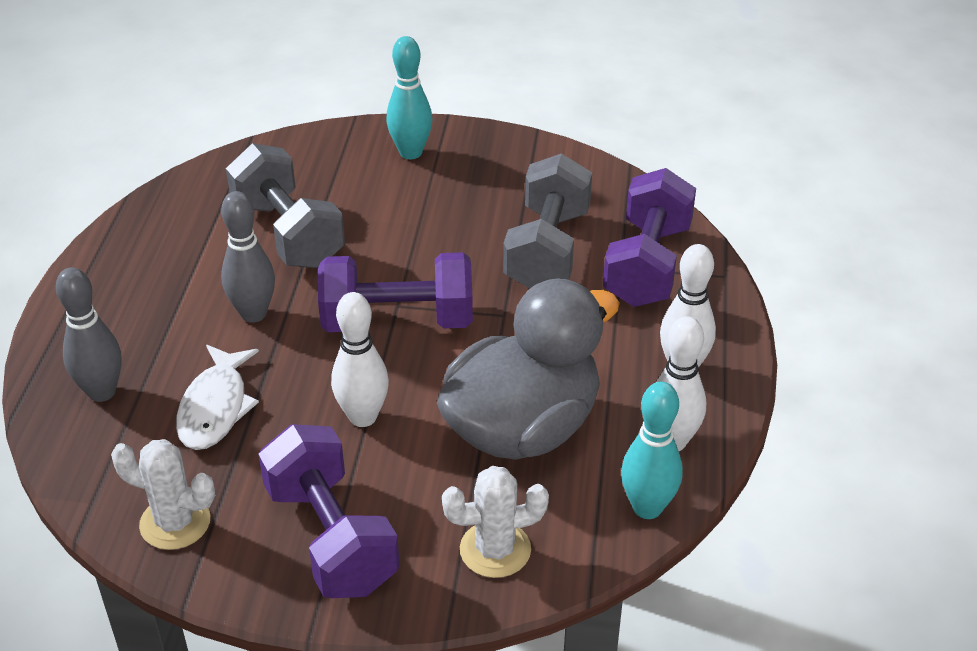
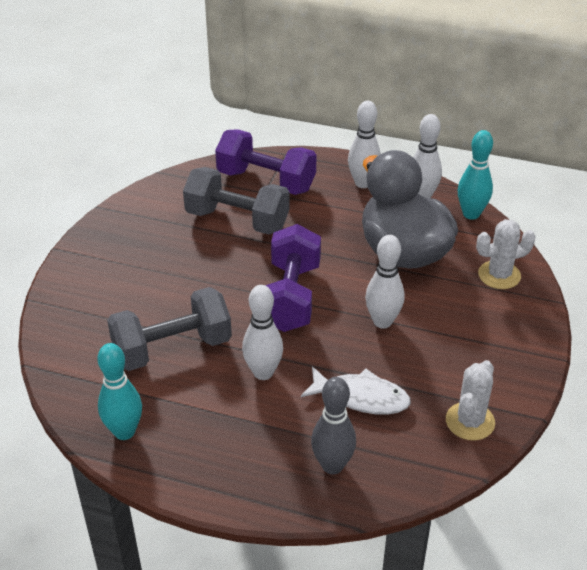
camera: 80 degrees left, 0 degrees up
(253, 314) = (263, 372): grey bowling pin -> white bowling pin
(331, 537) = (487, 344): purple dumbbell -> none
(411, 152) = (96, 272): turquoise bowling pin -> turquoise bowling pin (124, 431)
(495, 550) = (499, 275): white cactus -> white cactus turned 75 degrees clockwise

